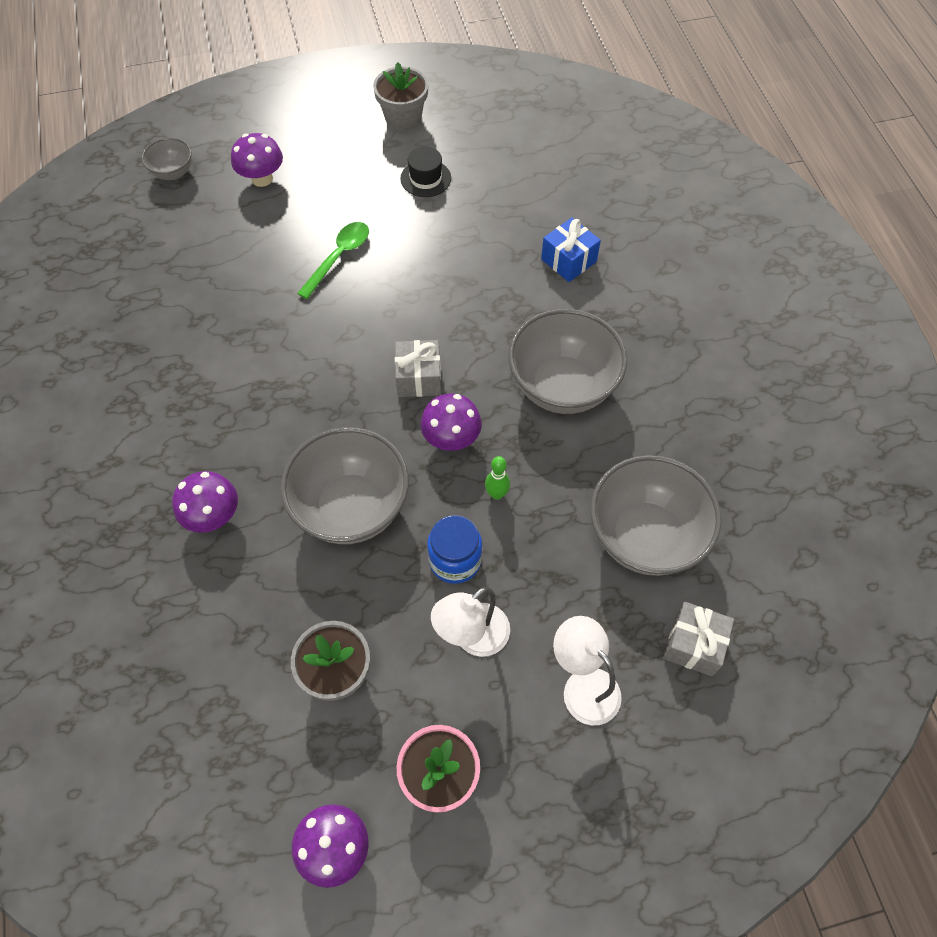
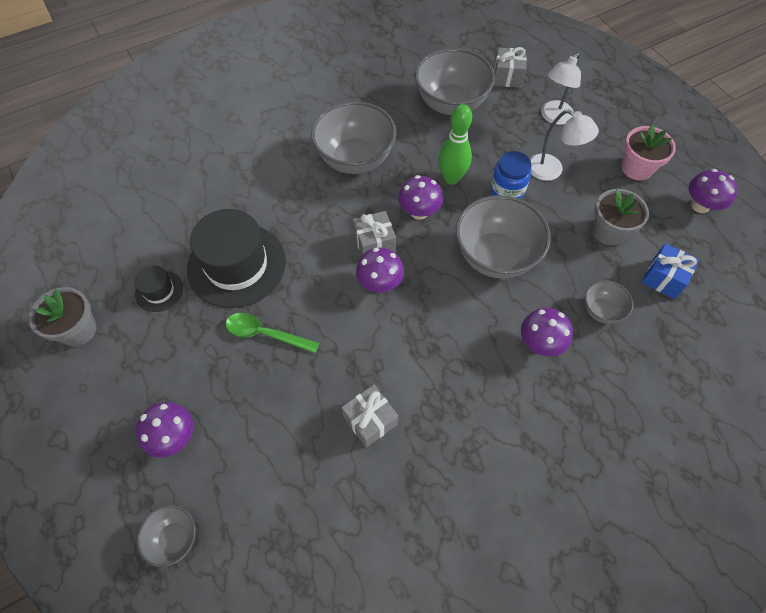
camera: 105 degrees left, 0 degrees up
(204, 327) = (370, 420): none -> grey gift
(224, 607) = (601, 311): none -> grey bowl
(360, 371) = (380, 283): none -> purple mushroom
(435, 244) = (236, 265): none -> black hat
(496, 494) = (451, 178): green bowling pin -> green bowling pin, size x1.86
(568, 260) = (238, 175): blue gift -> blue gift (663, 278)

